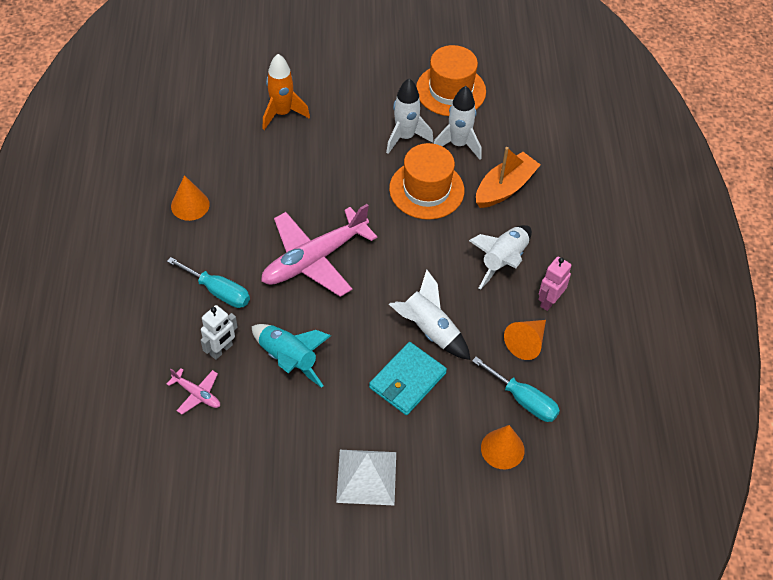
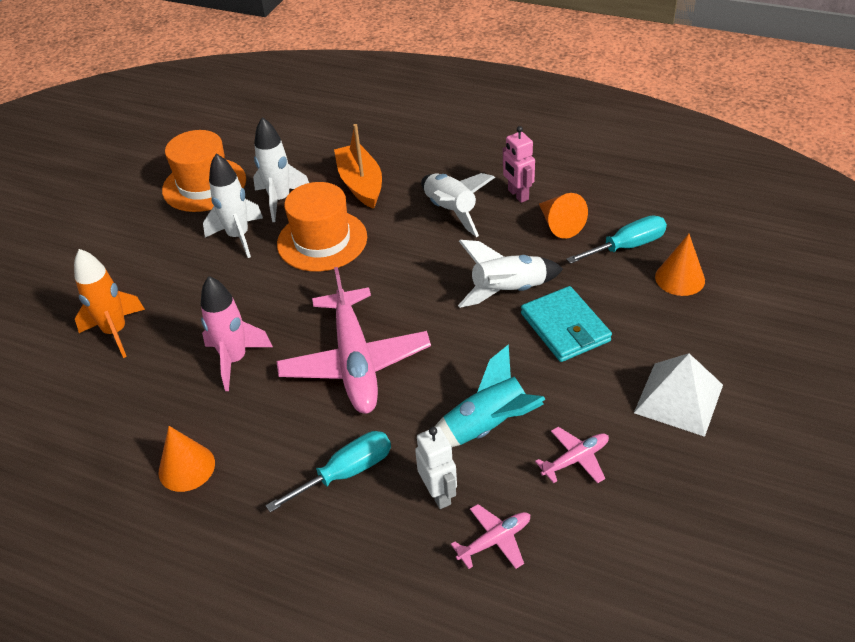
camera: 60 degrees left, 10 degrees down
(281, 423) = (575, 459): none -> pink plane
(286, 190) = (235, 360): none -> pink rocket

